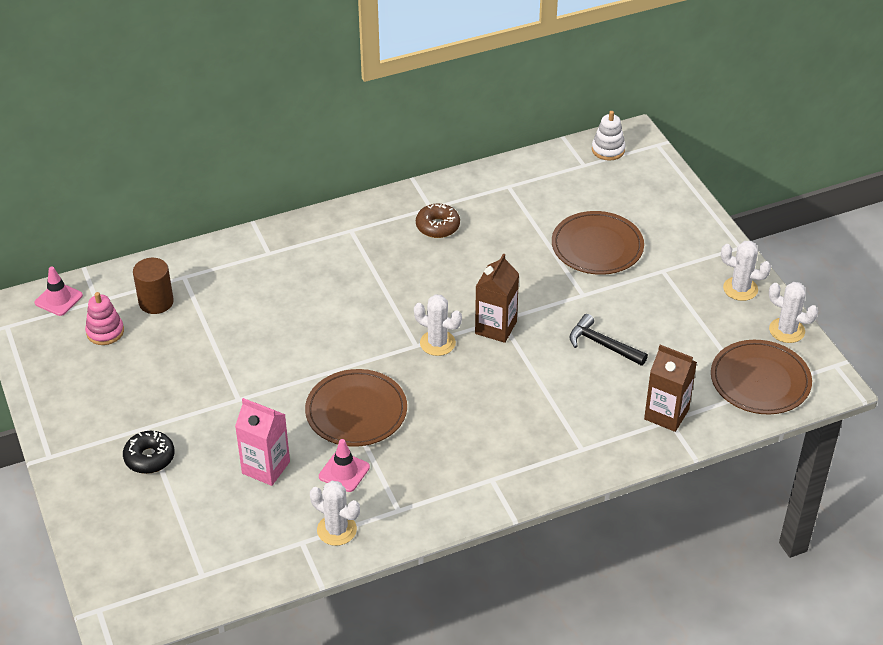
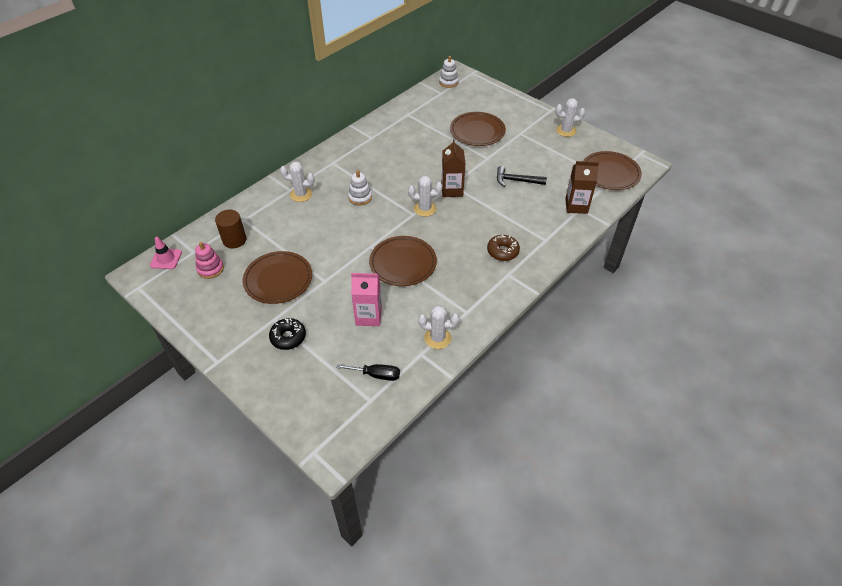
camera: 25 degrees left, 5 degrees up
(180, 376) = (278, 279): none -> brown plate
(229, 547) = (376, 375): none -> black screwdriver
(344, 472) = (419, 301): pink traffic cone -> none
(357, 296) = (360, 197): none -> white stacking toy
(437, 226) = (382, 146): brown donut -> brown donut (502, 251)
(786, 330) = (604, 144): white cactus -> white cactus (301, 194)

